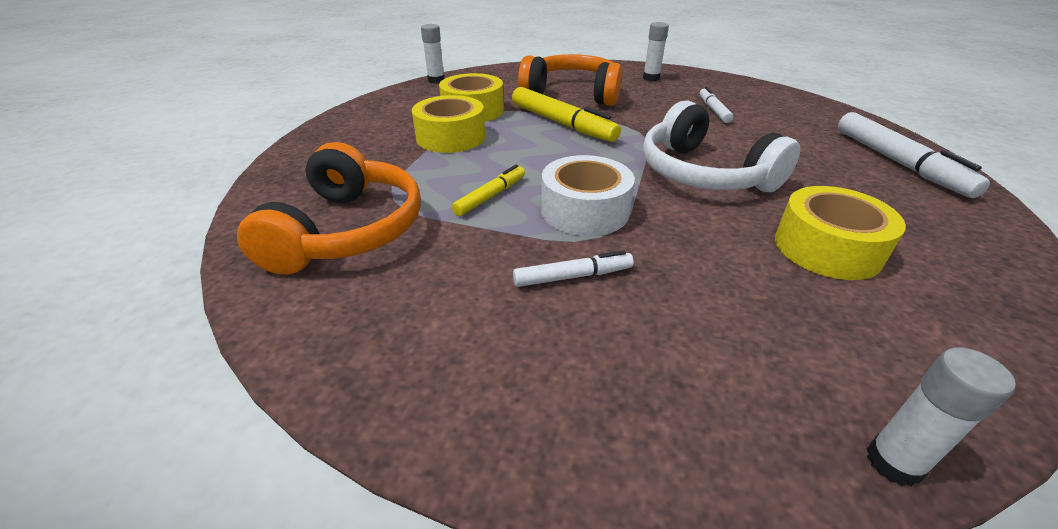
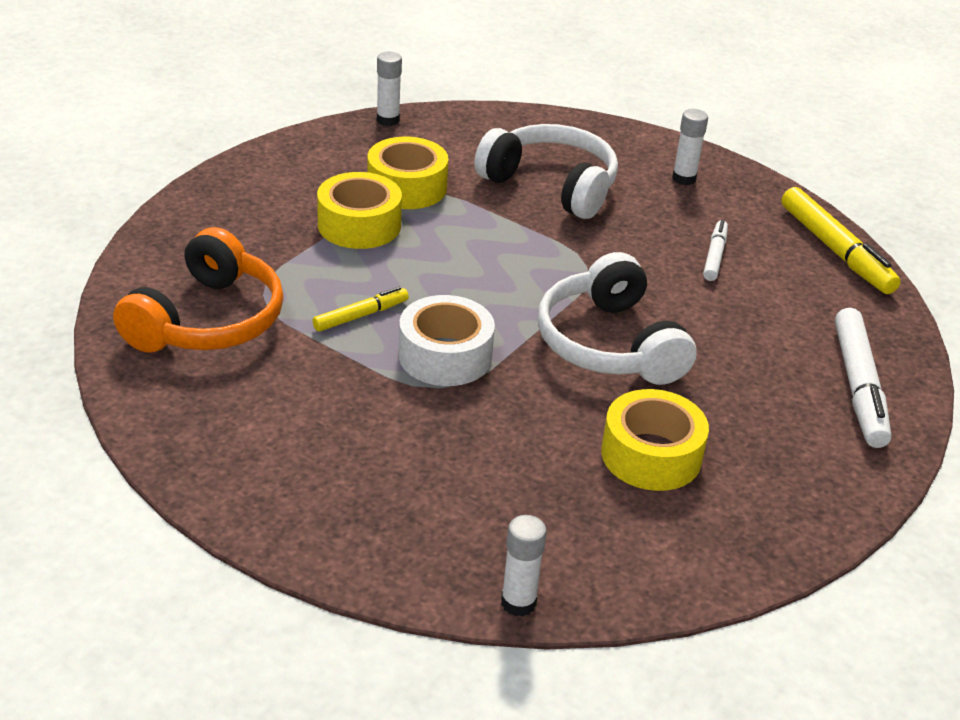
camera: 15 degrees right, 0 degrees up
(562, 123) = (502, 234): yellow marker -> yellow marker (835, 250)
(572, 94) = (551, 185): orange headphones -> white headphones
(573, 276) = (387, 417): white marker -> none

